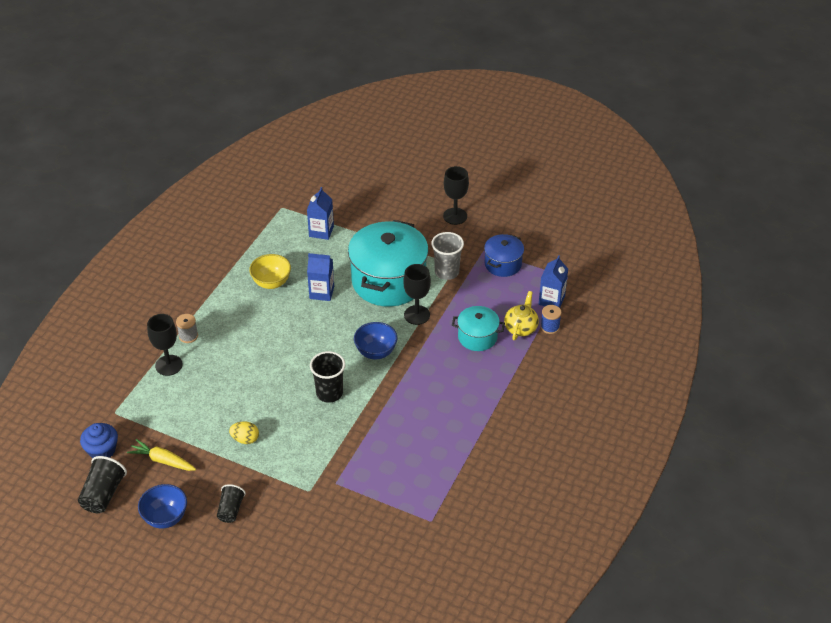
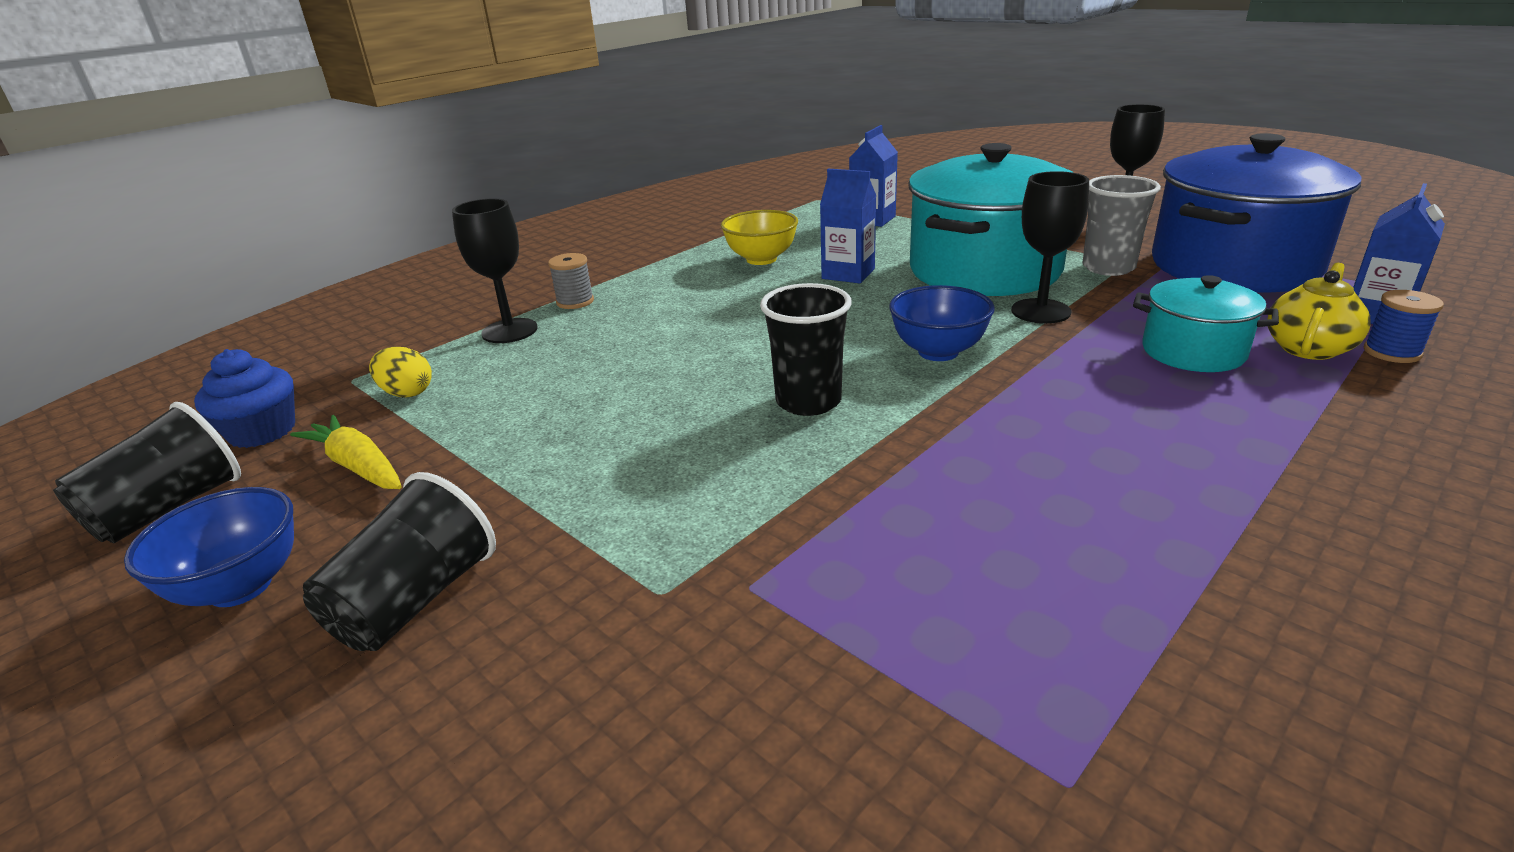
camera: 20 degrees right, 15 degrees down
(231, 510) = (415, 601): black cup -> black cup, size x1.51
(245, 439) = (568, 454): yellow egg -> yellow egg (407, 393)
(503, 264) = (1234, 266): blue pot -> blue pot, size x1.97

